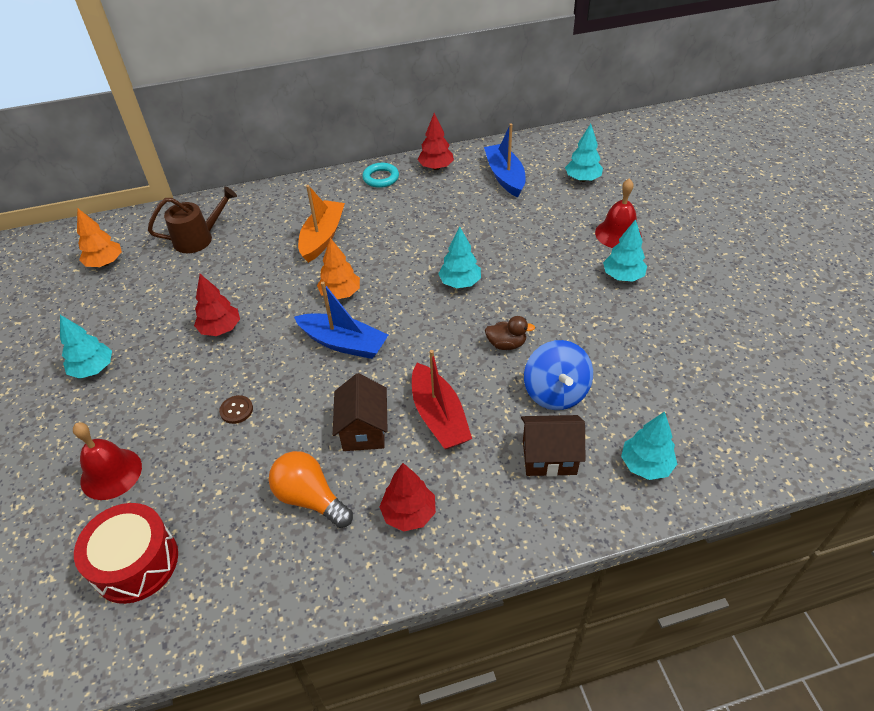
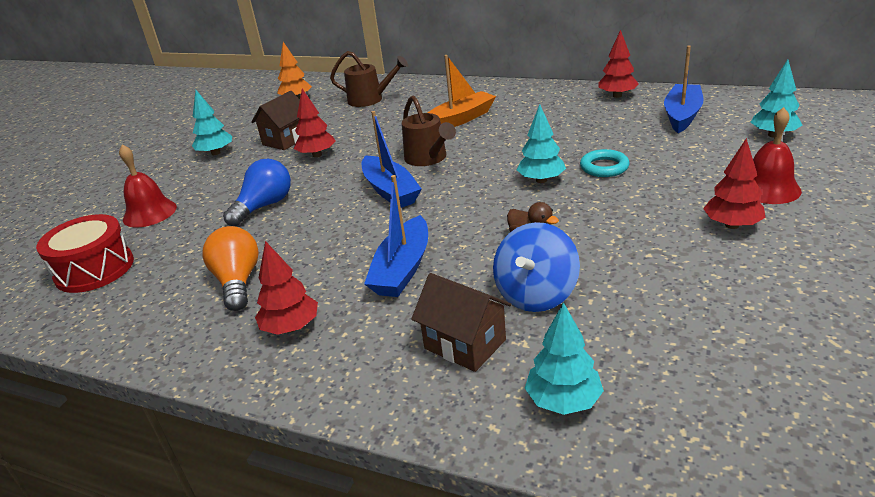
camera: 40 degrees right, 15 degrees down
(236, 410) = (264, 206): brown button -> blue light bulb
(340, 294) = (428, 158): orange tree -> brown watering can
(363, 430) = (332, 253): brown house -> brown house (286, 140)
(381, 178) = (556, 93): turquoise ring -> turquoise ring (604, 167)
(439, 416) = (403, 269): red boat -> blue boat
(622, 276) = (731, 225): turquoise tree -> red tree

